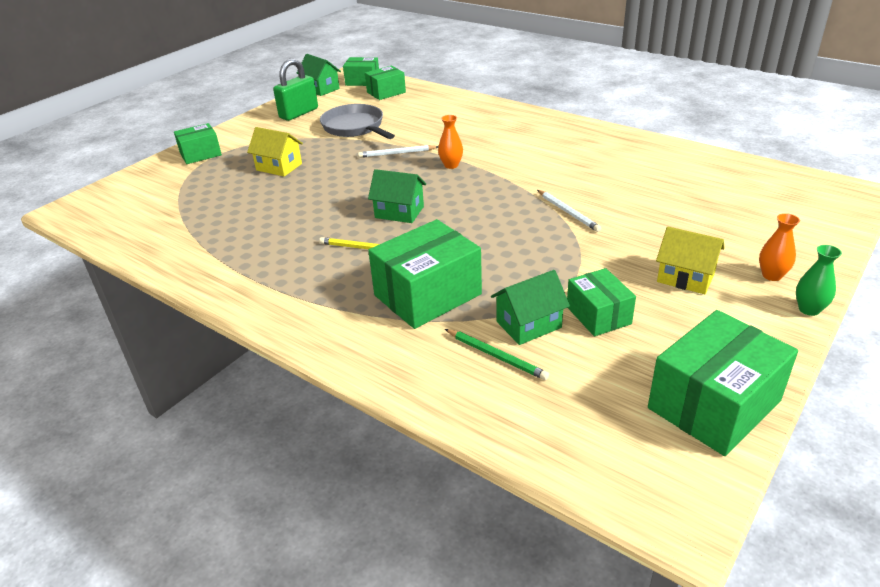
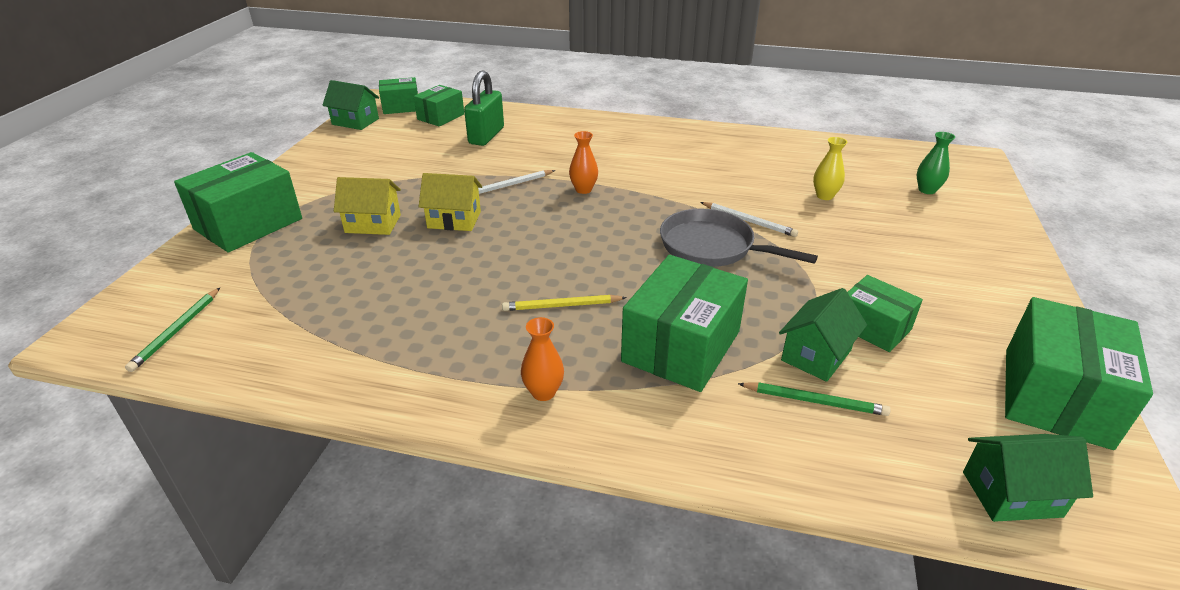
camera: 25 degrees left, 0 degrees up
(116, 216) = (177, 331): none -> green pencil
(200, 154) = (248, 224): green box -> green box, size x1.69
(299, 113) = (348, 154): green padlock -> green padlock (486, 136)
(355, 127) = (435, 162): grey pan -> grey pan (712, 247)
(399, 212) = (568, 254): green house -> green house (1011, 494)
(658, 202) = (824, 196): none -> yellow vase
(685, 277) = (915, 268): yellow house -> yellow house (454, 220)
(772, 275) = (983, 250): orange vase -> orange vase (543, 392)
(809, 309) = (1042, 277): green vase -> green vase (927, 190)

